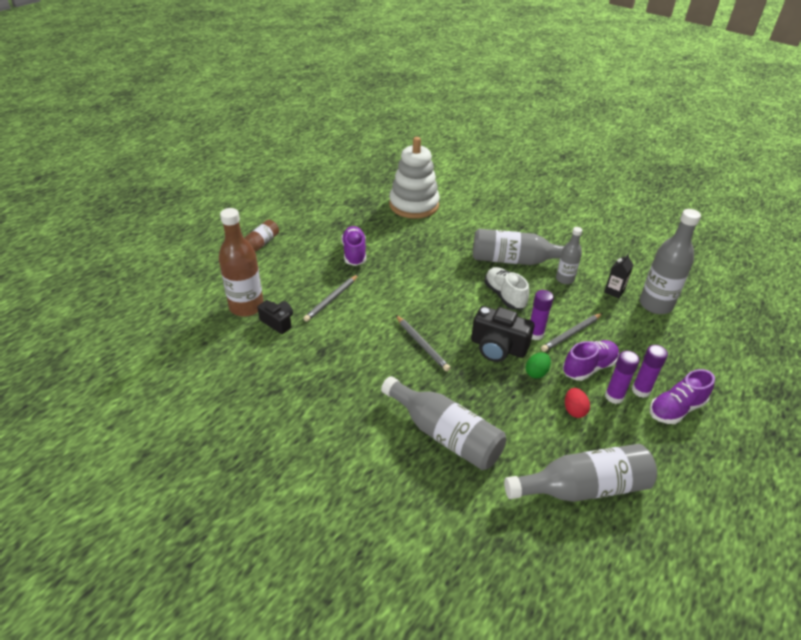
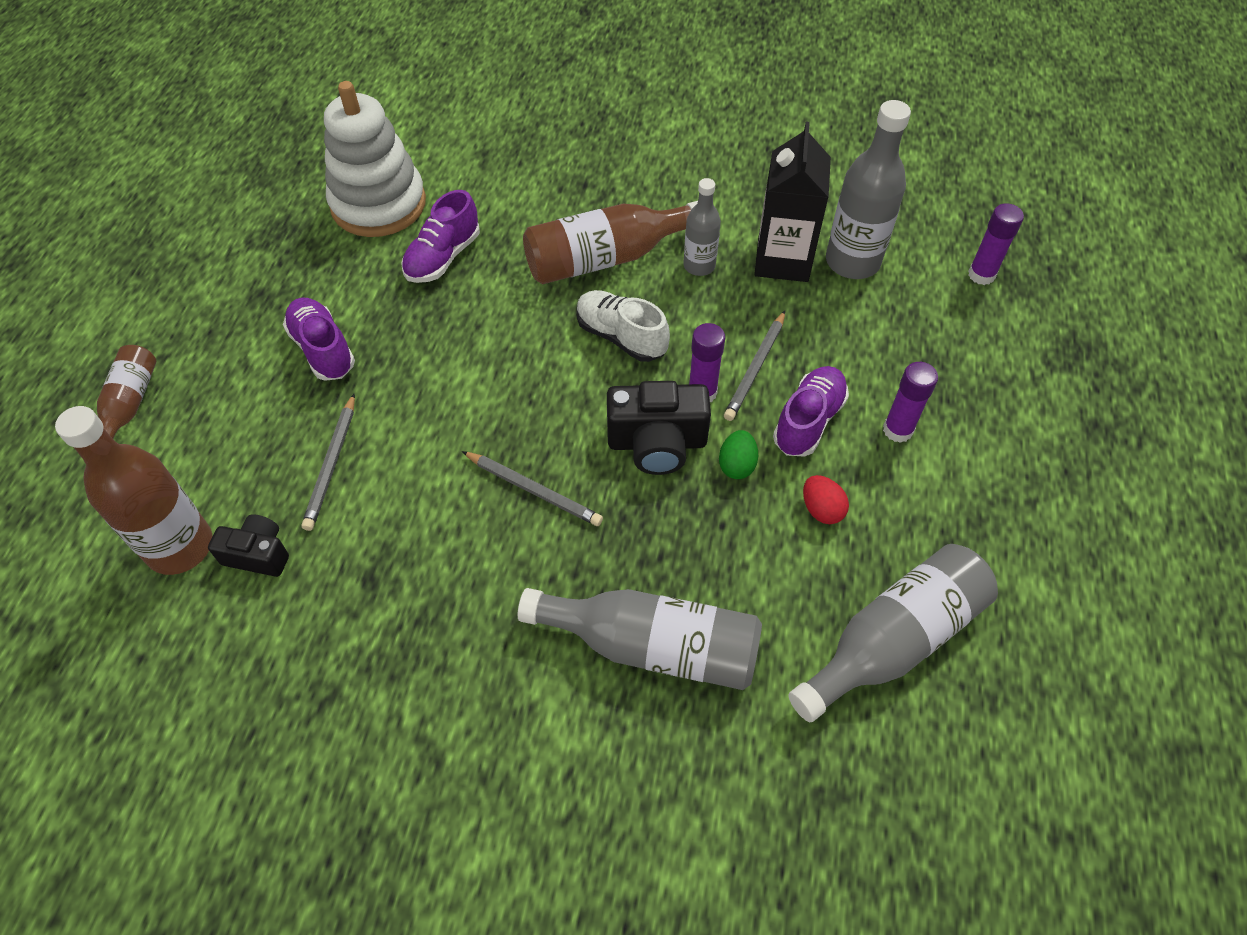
camera: 25 degrees left, 15 degrees up
(515, 260) = (606, 258): grey bottle -> brown bottle
(614, 291) = (782, 260): black carton -> black carton, size x1.99
(614, 396) = (866, 458): purple glue stick -> purple glue stick (981, 275)
(676, 409) = (958, 441): purple shoe -> purple shoe (443, 257)

